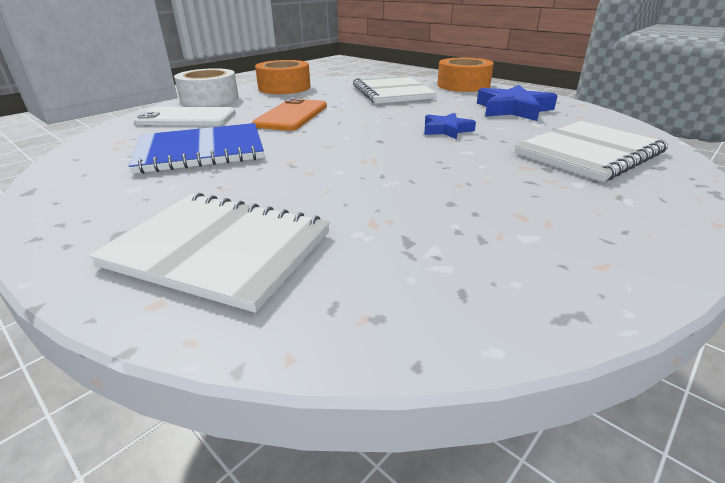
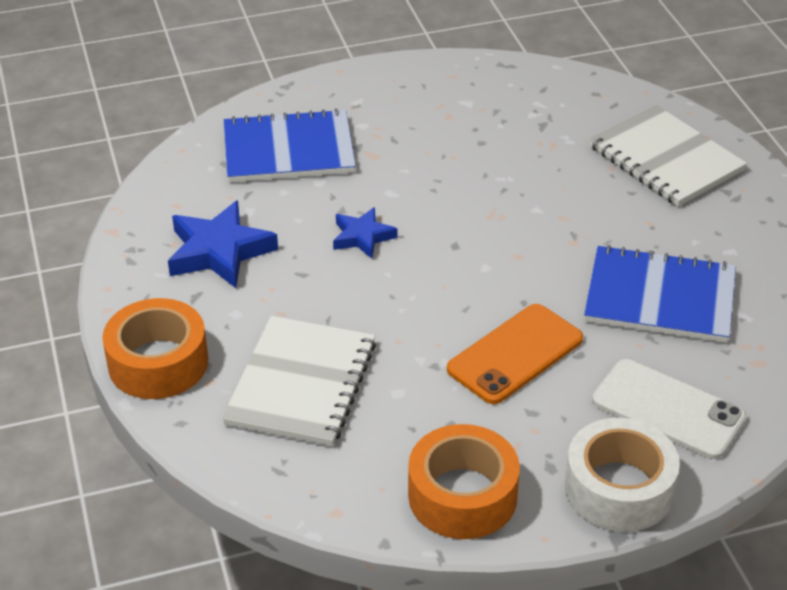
camera: 150 degrees left, 10 degrees up
(589, 153) = (288, 150): white notebook -> blue notebook

